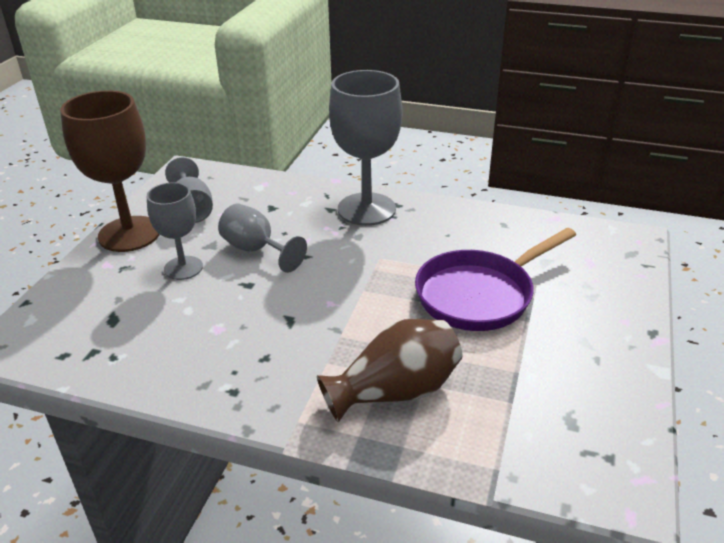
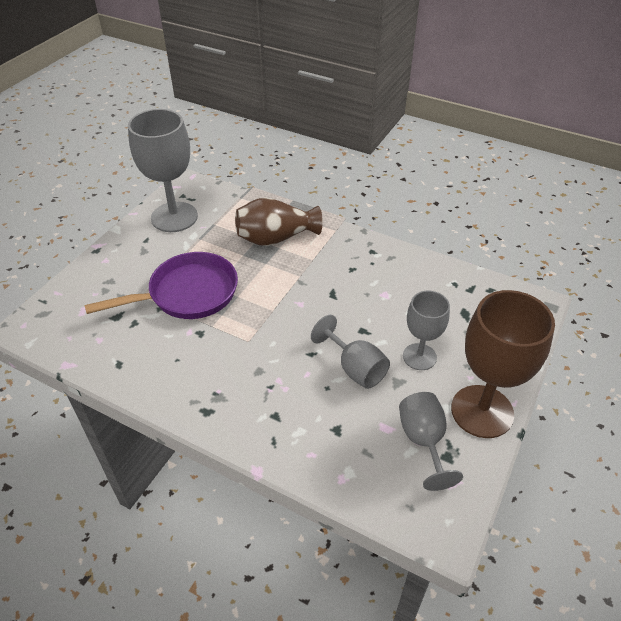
camera: 170 degrees left, 10 degrees up
(366, 209) = (238, 408): grey goblet -> grey goblet (174, 217)

